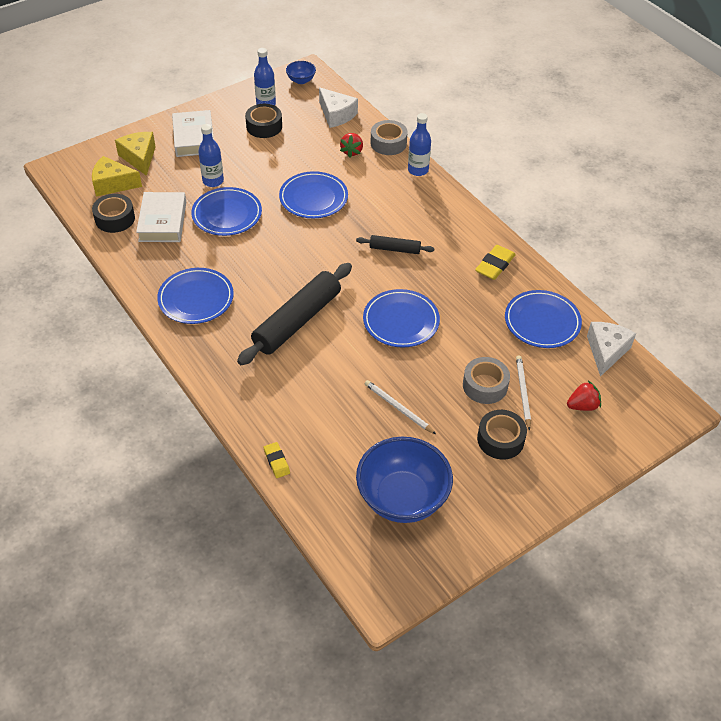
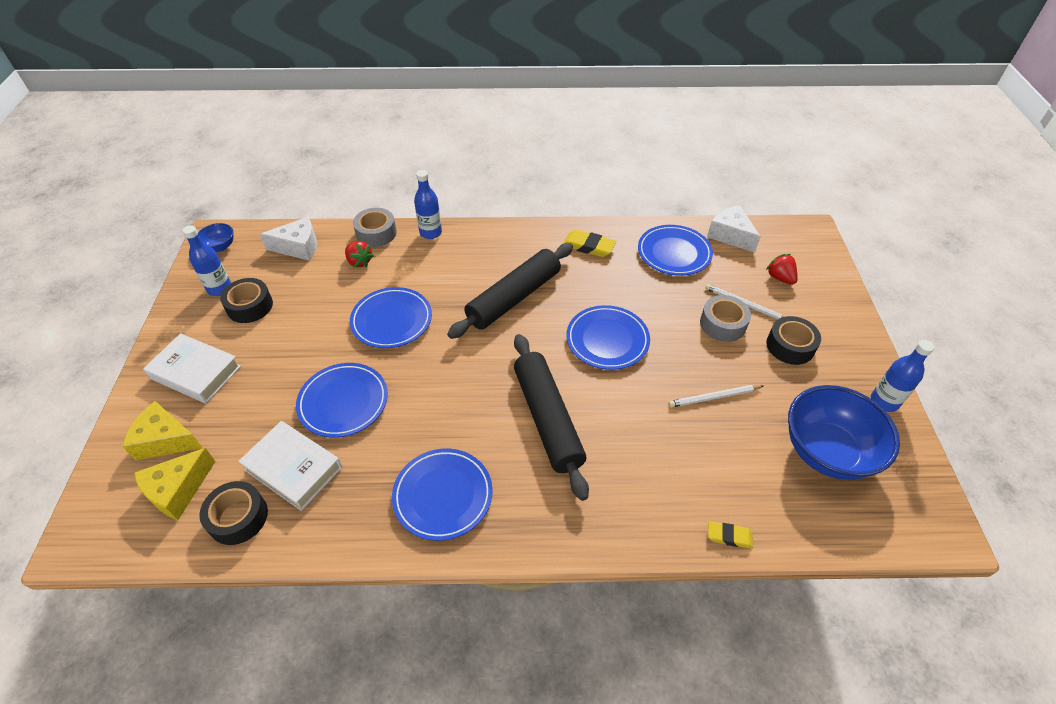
camera: 55 degrees left, 0 degrees up
(213, 181) = (281, 389): blue bottle -> blue bottle (884, 401)
(394, 249) = (514, 298): black rolling pin -> black rolling pin, size x2.00
(495, 265) = (588, 246): yellow eraser -> yellow eraser turned 45 degrees counterclockwise
(582, 406) = (780, 278): red strawberry -> red strawberry turned 45 degrees counterclockwise

